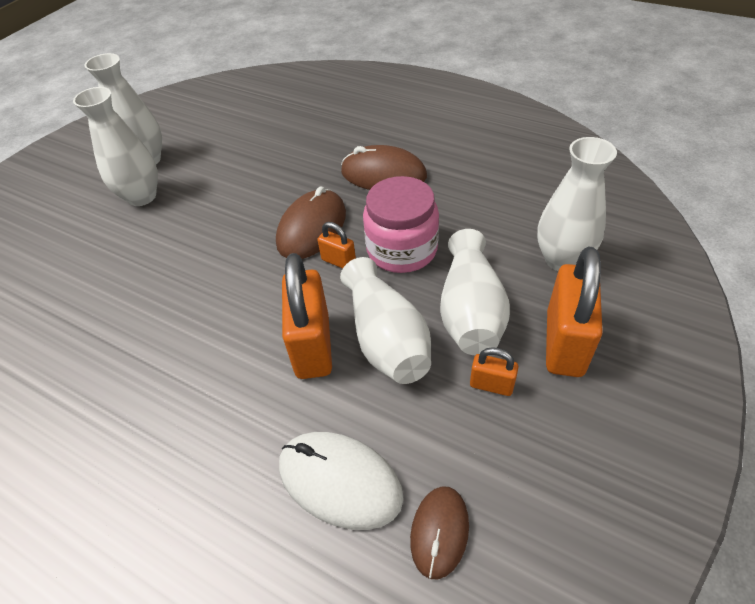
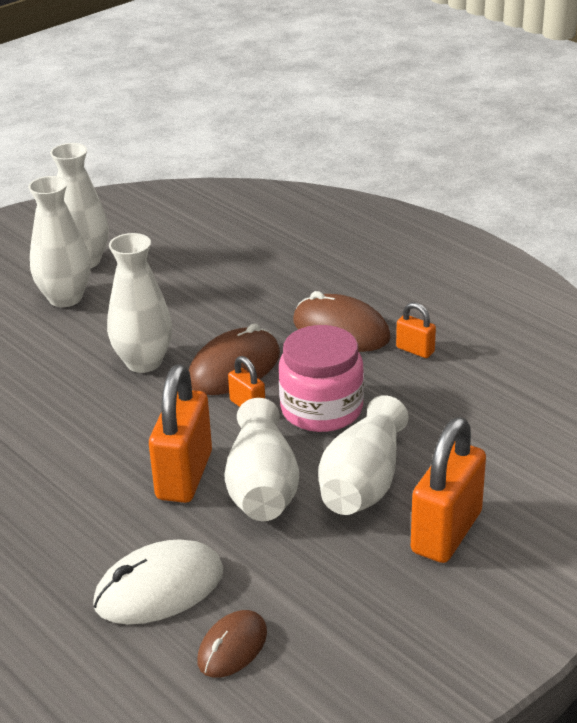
camera: 15 degrees right, 15 degrees down
(340, 481) = (159, 588): white mouse -> white mouse turned 75 degrees counterclockwise
(491, 385) = (348, 549): orange padlock -> orange padlock (415, 350)
(562, 259) = (494, 457): white vase -> white vase (143, 362)

